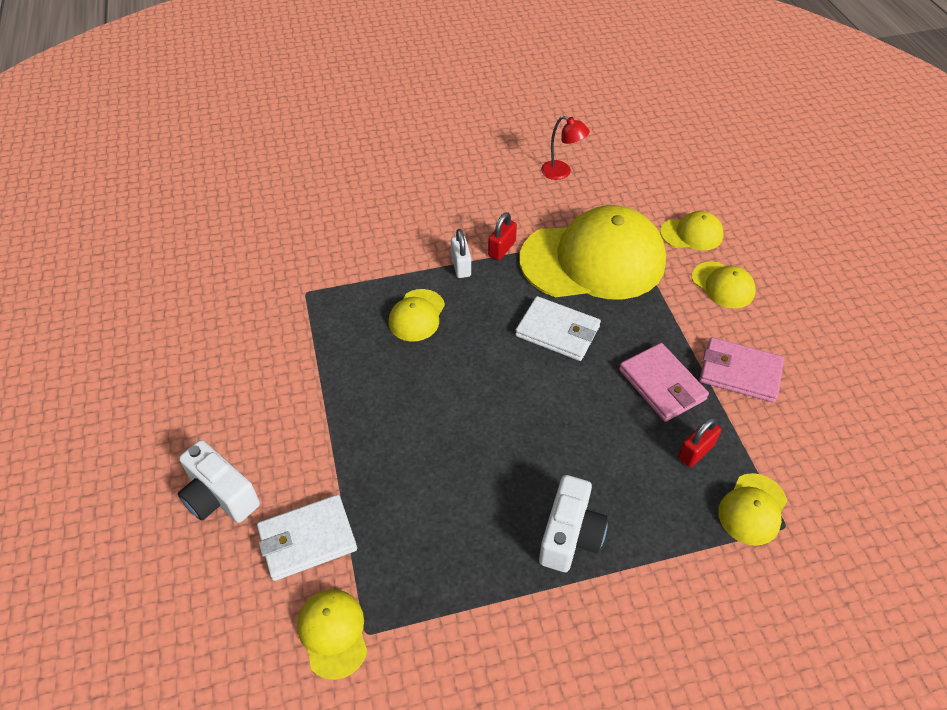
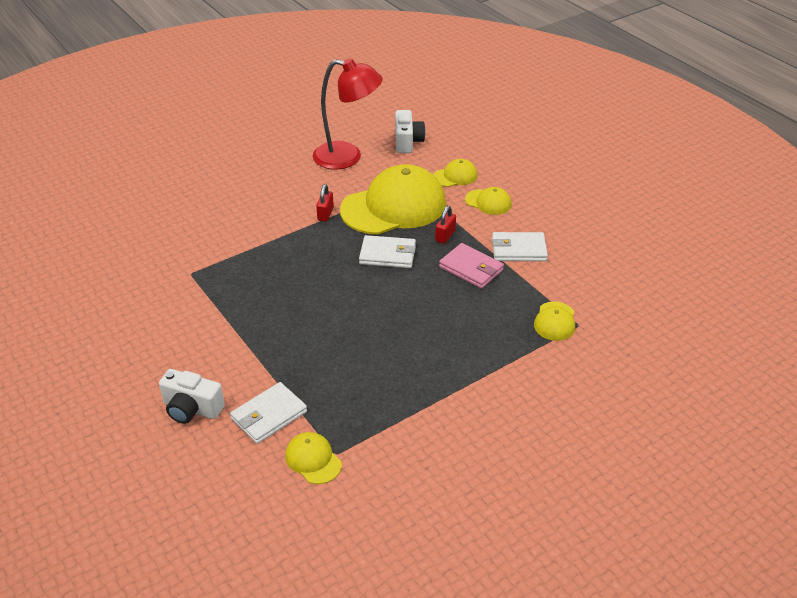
camera: 20 degrees left, 10 degrees down
(417, 315) = (282, 268): yellow cap -> none
(461, 266) = (300, 231): white padlock -> none
(561, 173) = (347, 157): red lamp -> red lamp, size x2.12
(570, 535) = (446, 365): white camera -> white camera (407, 142)
(695, 451) = (507, 300): red padlock -> red padlock (445, 236)
(739, 372) = (518, 249): pink wallet -> white wallet

